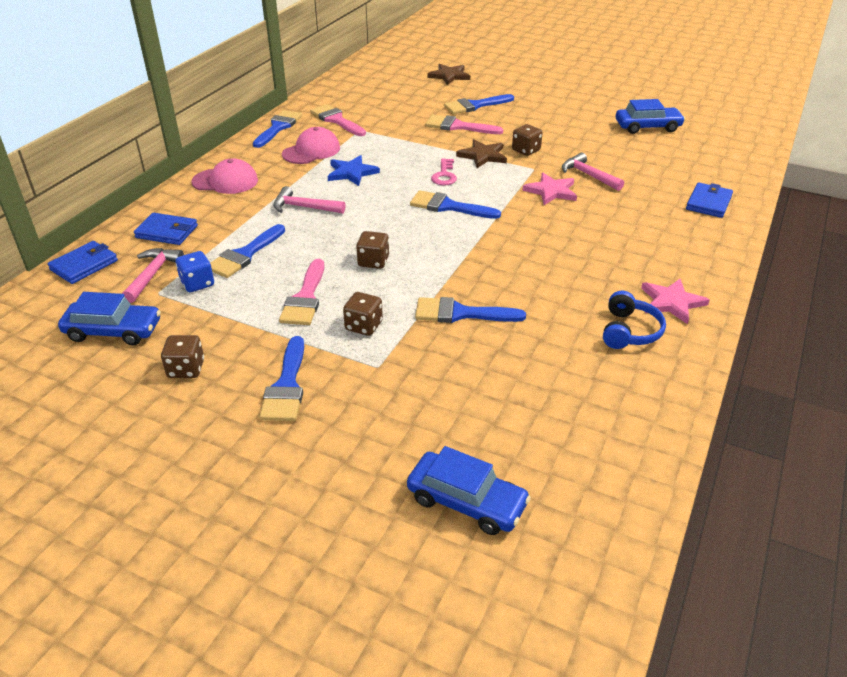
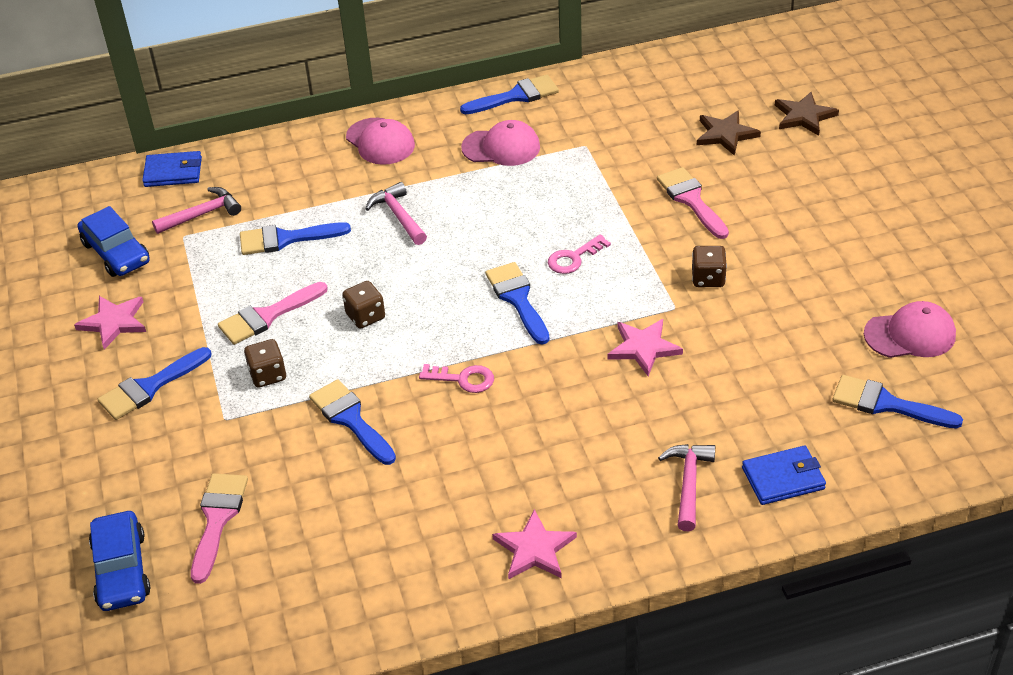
camera: 50 degrees right, 5 degrees up
(167, 232) = (265, 174): blue wallet -> none
(186, 369) = (114, 322): brown dice -> pink star
(197, 283) = (218, 246): blue dice -> none
(336, 120) = (583, 117): pink brush -> pink brush (217, 519)
(351, 173) = (496, 199): blue star -> none
(475, 105) = (758, 180): blue brush -> blue brush (886, 404)
(482, 156) = (651, 257): brown star -> brown star (725, 134)
(488, 256) = (463, 379): none -> pink key
(588, 175) = (717, 354): pink hammer -> pink hammer (688, 483)
(629, 331) = (449, 544): blue headphones -> none
(647, 127) = (910, 334): blue car -> pink cap

